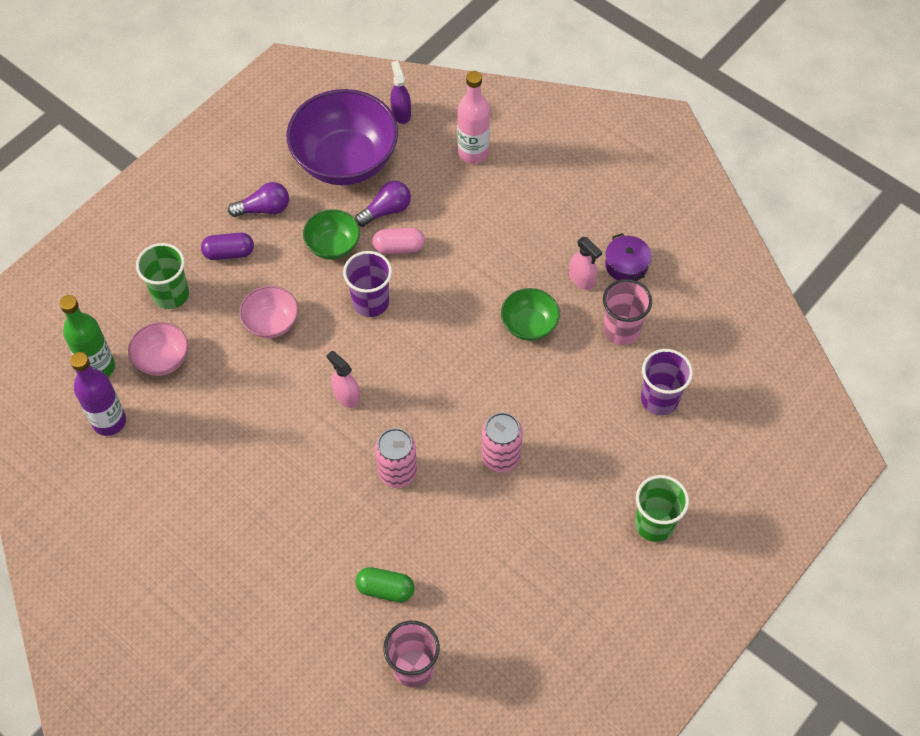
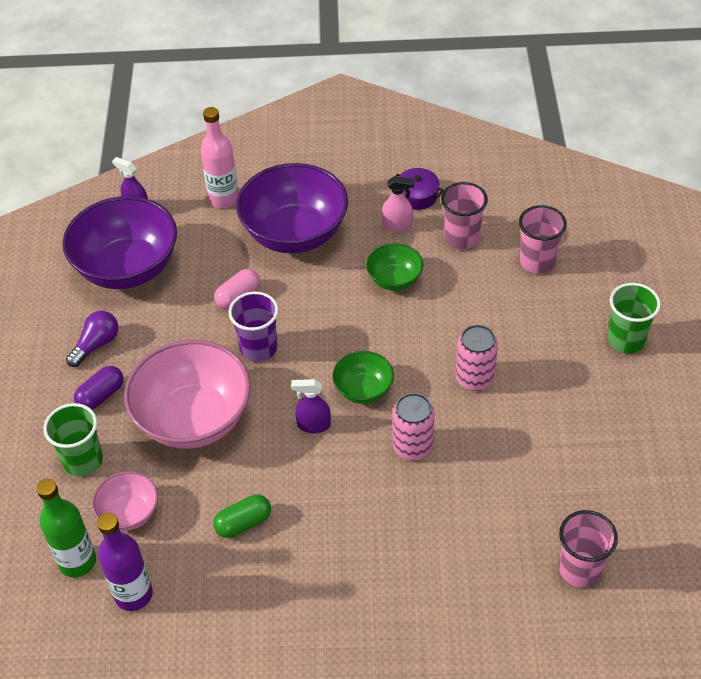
camera: 40 degrees left, 10 degrees down
(271, 323) = (194, 419): pink bowl -> pink bowl, size x2.00
(333, 245) = (184, 331): green bowl -> green bowl (363, 390)
(346, 396) = (313, 425): pink spray bottle -> purple spray bottle
(385, 589) = (497, 533): green capsule -> green capsule (243, 523)
(386, 210) = (199, 279): purple light bulb -> none
(495, 225) = (294, 234): none -> purple bowl
(659, 399) = (537, 261): purple cup -> pink cup

